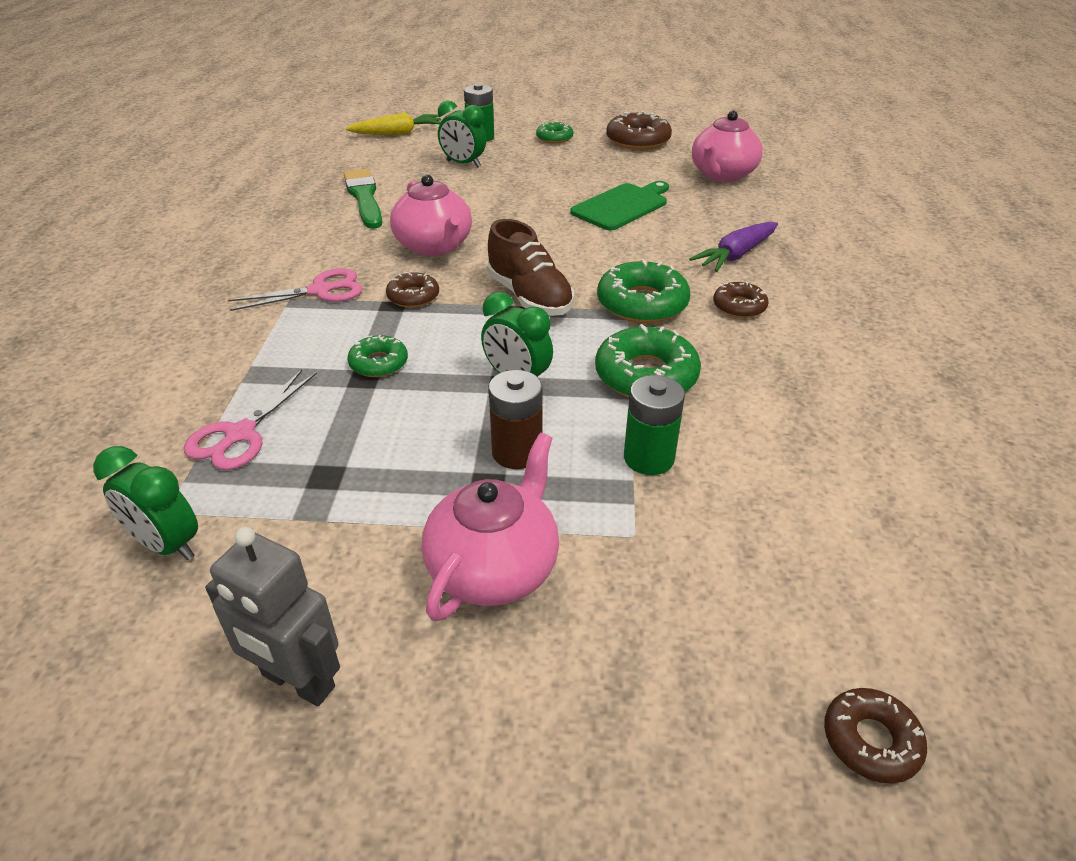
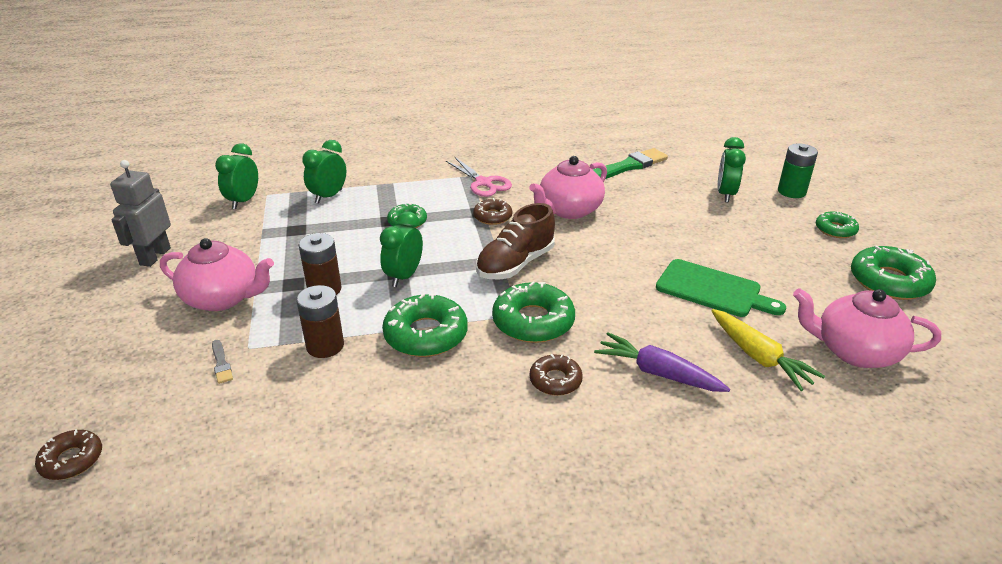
camera: 75 degrees right, 5 degrees down
(240, 434) = (328, 196): pink scissors -> green clock
(397, 133) = (756, 154): yellow carrot -> yellow carrot (758, 357)
(638, 140) = (889, 281): brown donut -> green donut
(648, 458) = (325, 346): green battery -> brown battery
(666, 565) = (221, 363): none -> grey brush

